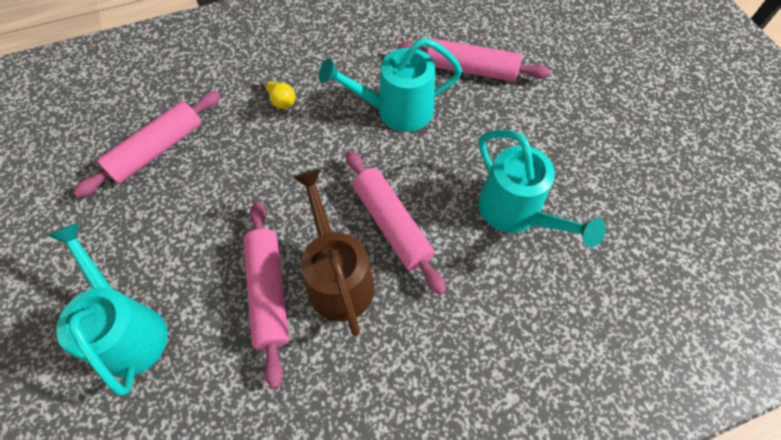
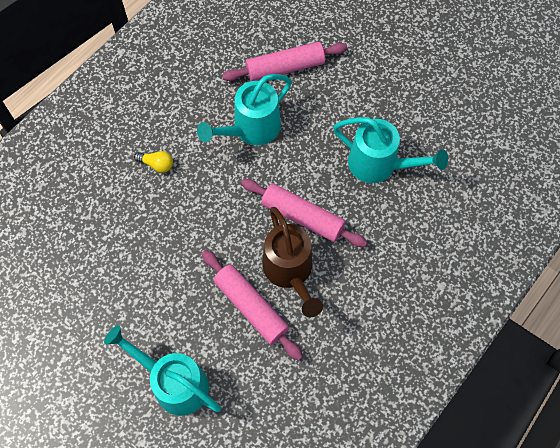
camera: 30 degrees left, 5 degrees up
(157, 150) = (92, 253): pink rolling pin -> none
(338, 277) = (290, 272): brown watering can -> brown watering can turned 150 degrees counterclockwise

